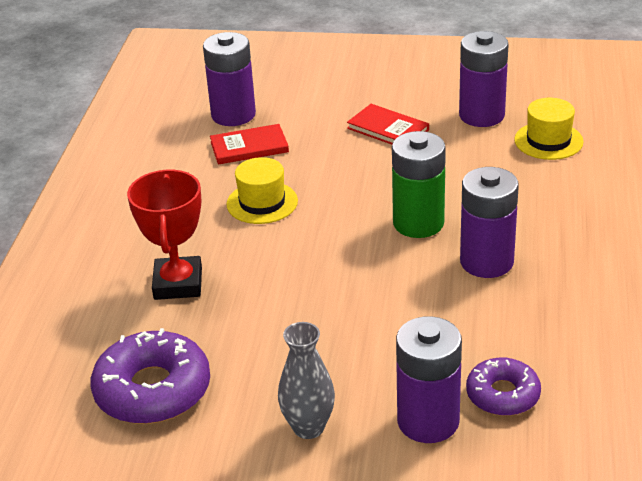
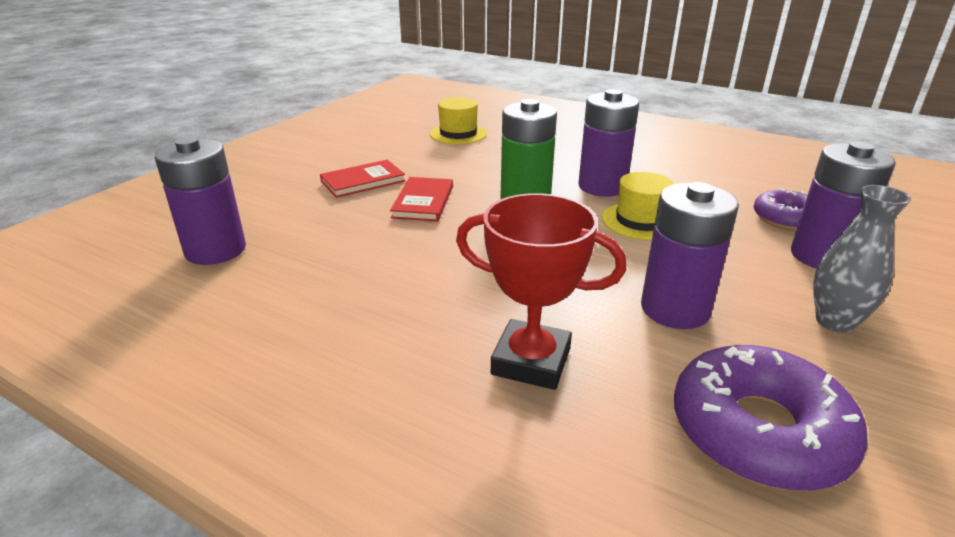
camera: 70 degrees left, 5 degrees down
(249, 147) = (296, 254): red book -> red book (423, 202)
(262, 202) = (414, 268): yellow hat -> yellow hat (640, 221)
(481, 115) = (393, 145): purple battery -> purple battery (675, 309)

